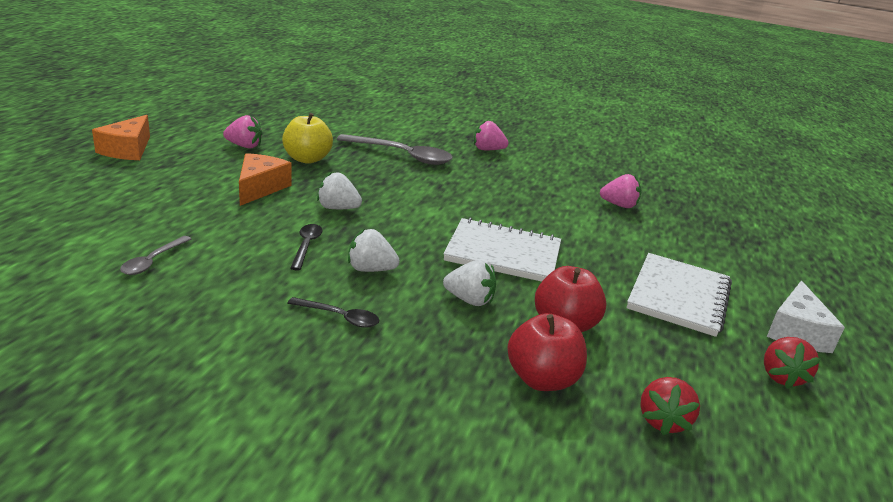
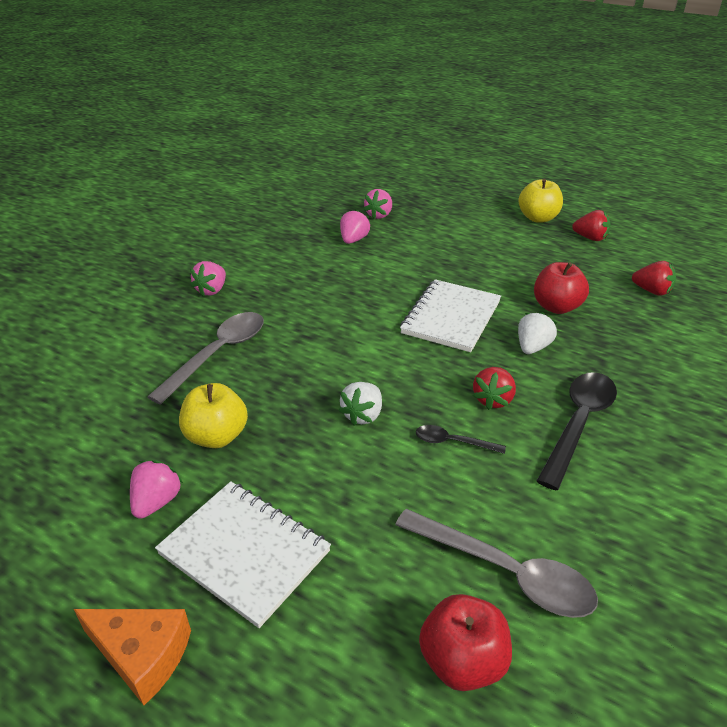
camera: 75 degrees left, 10 degrees up
(153, 261) = (505, 572): grey spoon -> grey spoon, size x1.94
(260, 188) = (305, 481): orange cheese -> none
(339, 317) = (578, 424): black spoon -> black spoon, size x1.94
(370, 269) = (493, 399): white strawberry -> red strawberry
(542, 379) = (627, 329): red apple -> red apple (462, 661)
(678, 296) = (504, 249): white notebook -> white notebook (244, 553)
(686, 219) = (379, 215): none -> pink strawberry
(796, 332) = (538, 218): white cheese -> yellow apple

